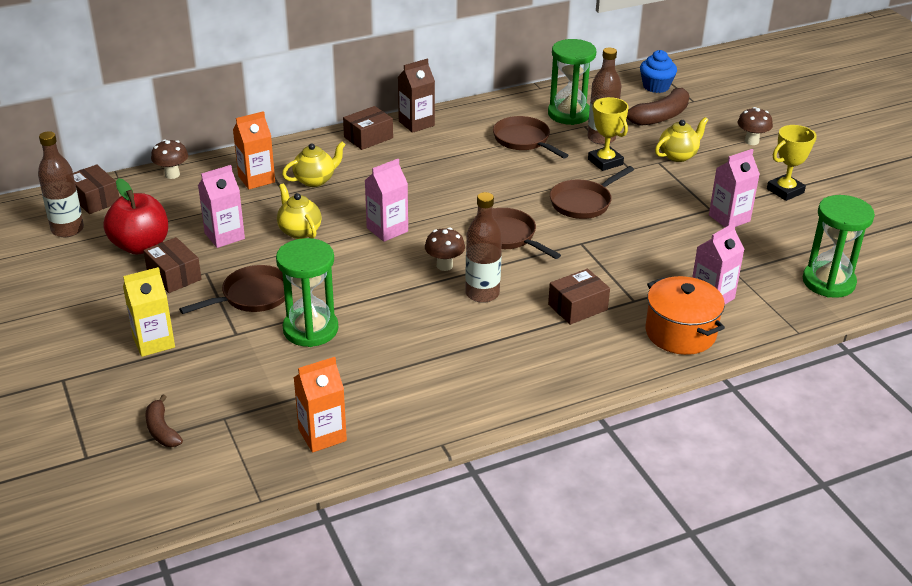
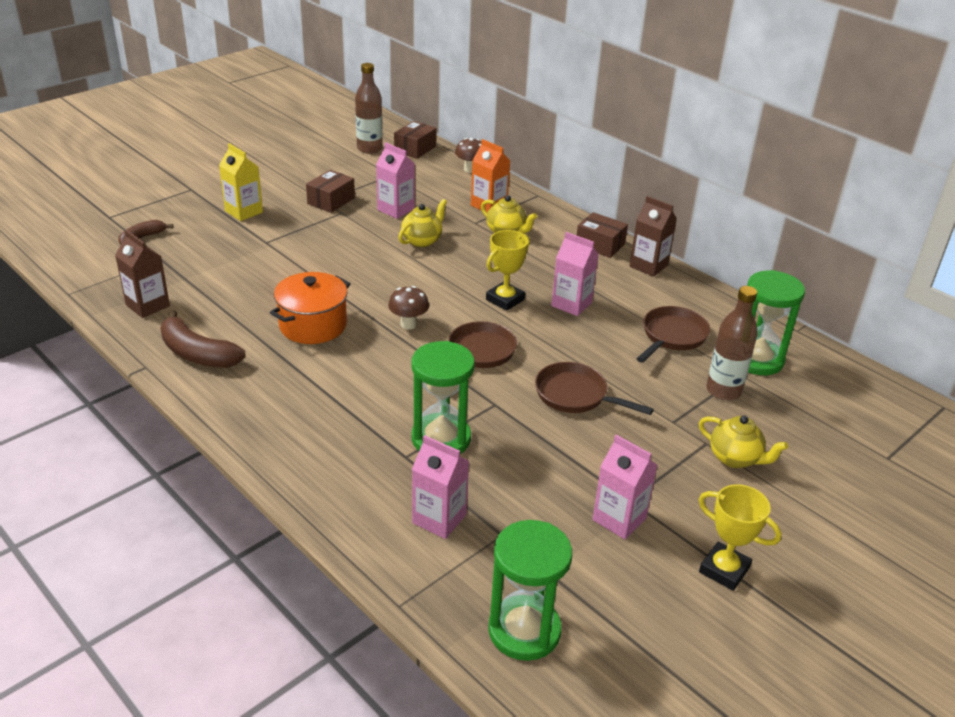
camera: 70 degrees right, 0 degrees up
(140, 246) = (363, 179): red apple -> none
(252, 296) = (318, 238): brown pan -> none
(310, 329) = (283, 273): green hourglass -> green hourglass (441, 439)
(322, 435) = (147, 305): orange carton -> brown carton
(387, 230) = (450, 283): pink carton -> pink carton (571, 304)
(482, 294) = (373, 353): brown bottle -> none
(577, 307) = (376, 417): brown box -> none
(605, 162) = (673, 400): yellow trophy -> yellow trophy (505, 299)
(656, 86) = (892, 420): blue cupcake -> none
(659, 117) = (816, 431): brown banana -> brown banana (197, 353)
(680, 333) = (359, 499): orange pot -> orange pot (313, 325)
(751, 141) = (830, 525): brown mushroom -> none

